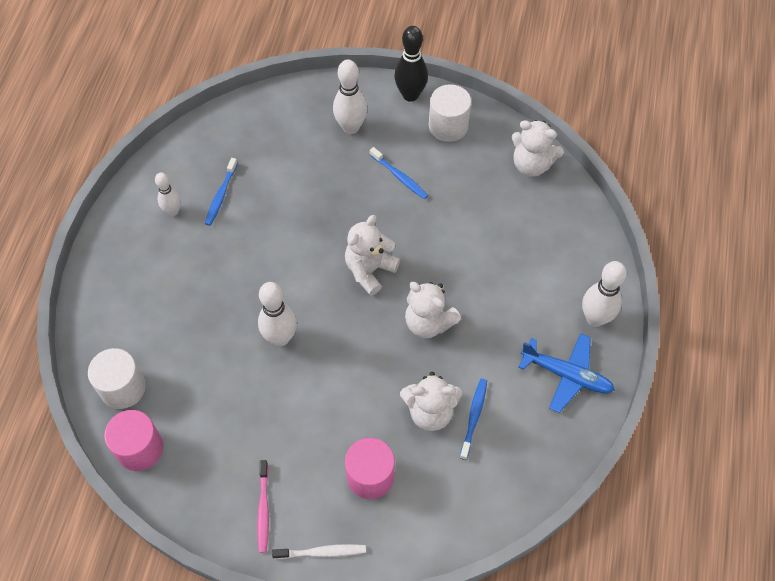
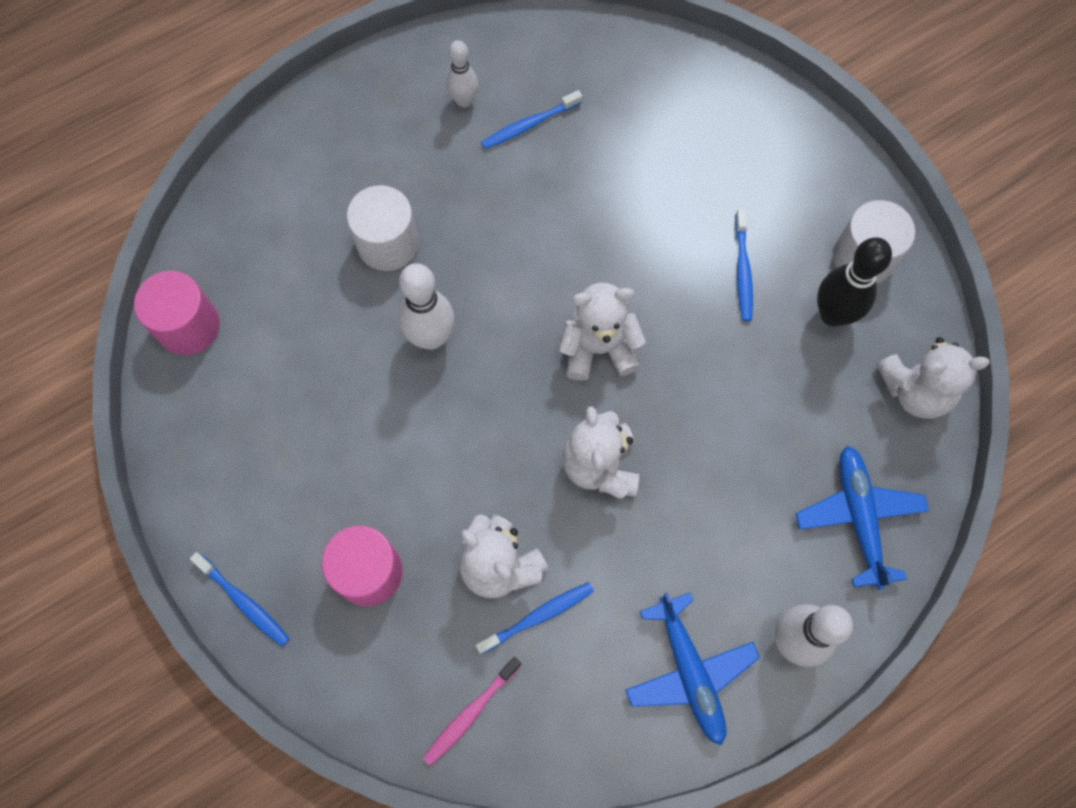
camera: 45 degrees right, 10 degrees up
(123, 388) = (234, 248): white cylinder -> white cylinder (388, 243)
(263, 509) = (235, 502): pink toothbrush -> pink toothbrush (470, 713)
(322, 552) = (244, 602): white toothbrush -> blue toothbrush
(351, 127) = (747, 164): white bowling pin -> none
(410, 95) = (857, 183): black bowling pin -> black bowling pin (833, 314)
(531, 164) = (915, 390): white teddy bear -> white teddy bear turned 75 degrees counterclockwise
(566, 240) = (858, 517): none -> blue plane

